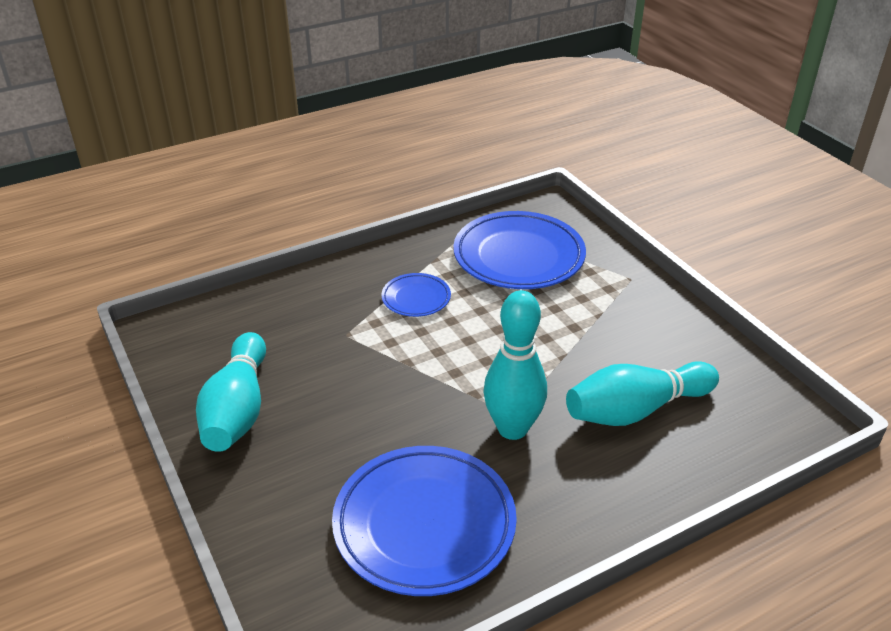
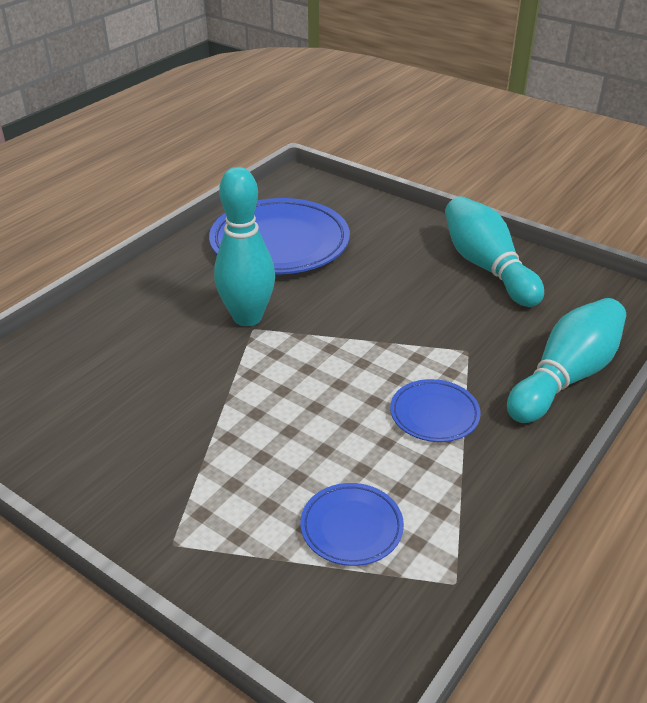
camera: 155 degrees right, 0 degrees up
(518, 257) = (351, 528): blue plate -> blue plate, size x0.50
(636, 410) = (134, 365): turquoise bowling pin -> turquoise bowling pin (565, 377)

